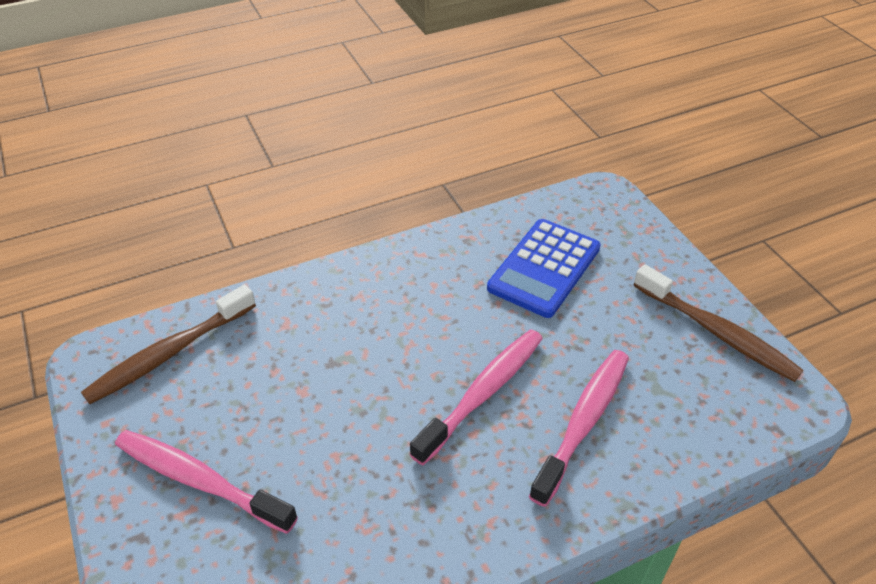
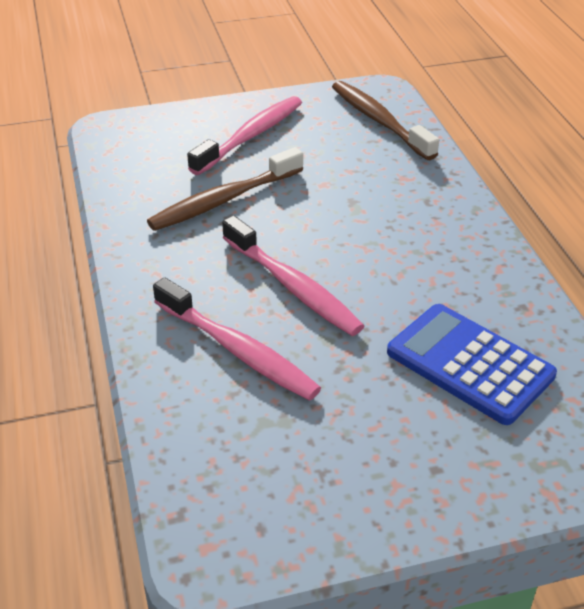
camera: 100 degrees right, 5 degrees down
(717, 332) = (337, 507): brown toothbrush -> brown toothbrush (223, 200)

